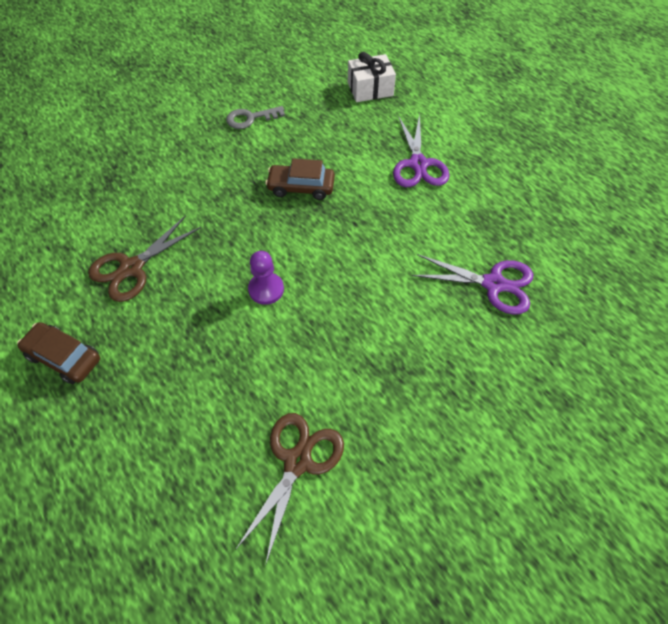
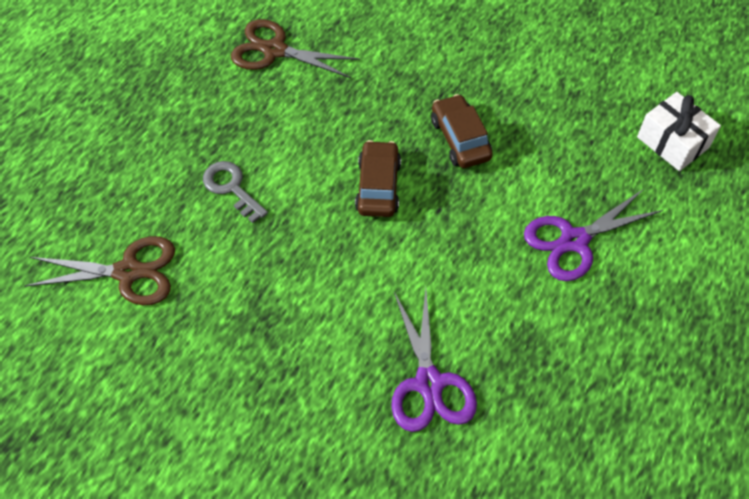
camera: 65 degrees right, 0 degrees up
(64, 357) = (158, 53): brown car -> brown car (378, 186)
(250, 118) = (534, 49): grey key -> grey key (231, 188)
(266, 289) = (305, 166): purple pawn -> none

